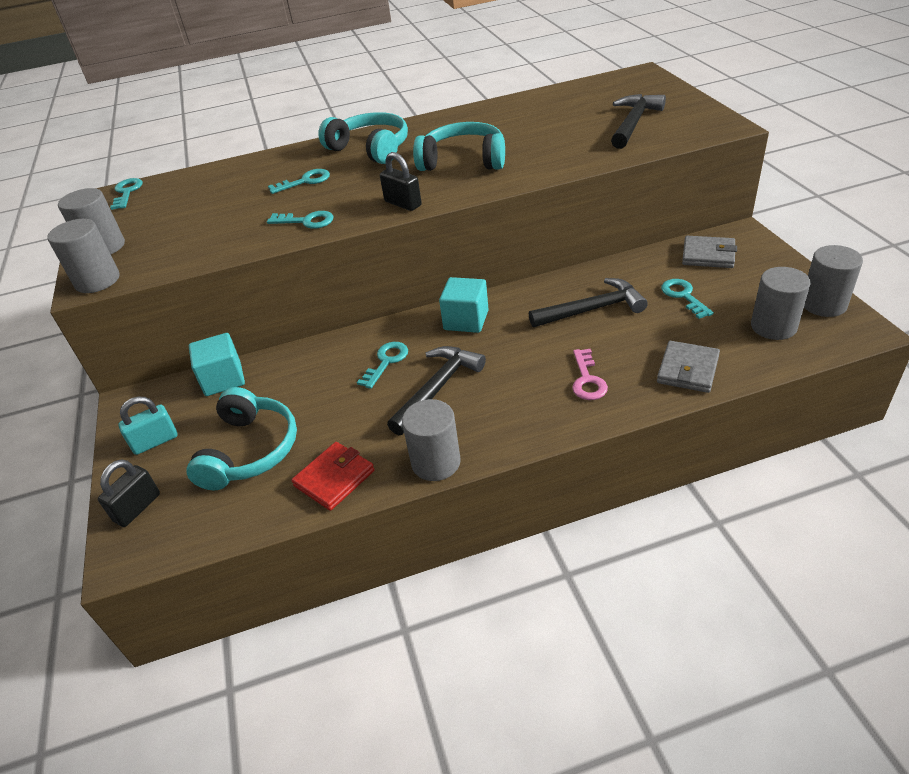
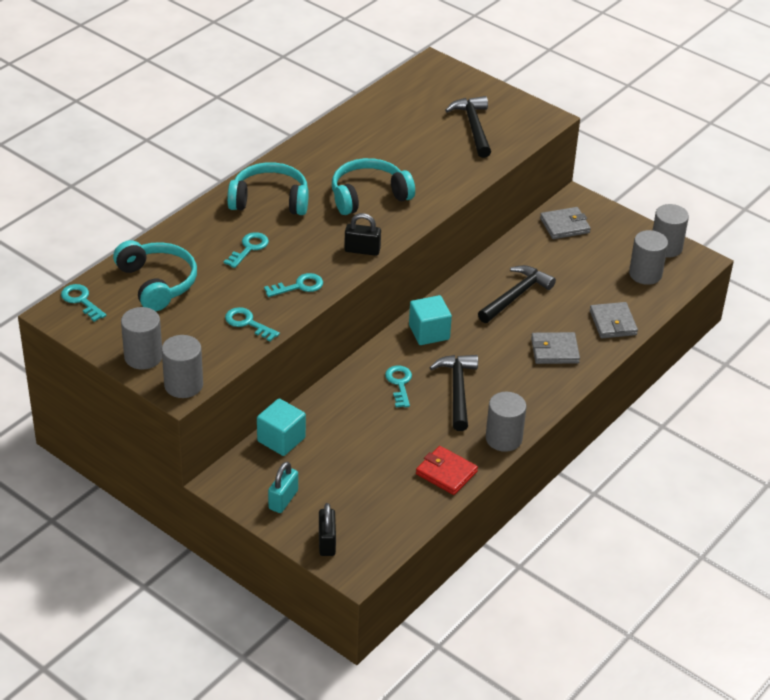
camera: 40 degrees left, 0 degrees up
(249, 450) = (365, 479): turquoise headphones -> turquoise headphones (157, 283)
(334, 478) = (446, 473): red wallet -> red wallet turned 60 degrees counterclockwise
(587, 380) = (554, 351): pink key -> grey wallet
(683, 296) = (571, 266): turquoise key -> turquoise key (248, 323)

